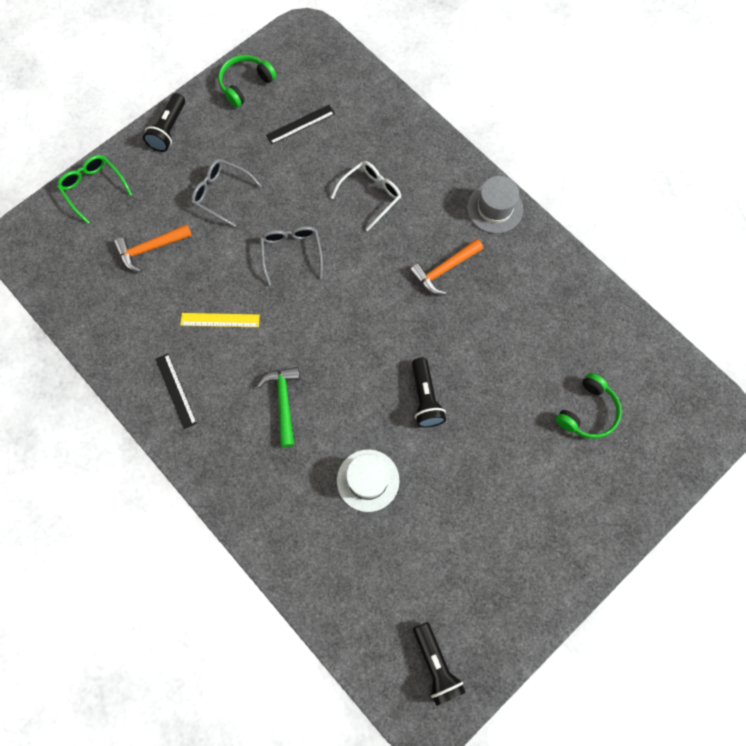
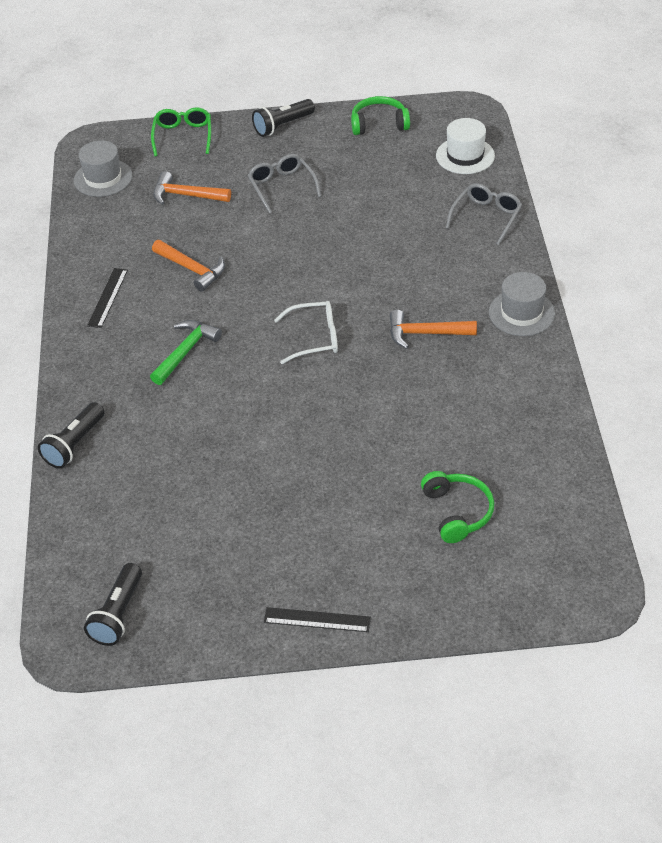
camera: 40 degrees right, 25 degrees down
(62, 273) = (103, 178): none -> grey hat
(220, 320) = (192, 269): yellow ruler -> orange hammer
(291, 253) = (299, 255): grey glasses -> grey glasses (486, 217)
(300, 124) = (399, 171): black ruler -> black ruler (317, 619)
(368, 480) = (199, 446): white hat -> white hat (465, 156)
(371, 195) = (412, 248): white glasses -> white glasses (315, 338)
(425, 398) = (311, 416): black flashlight -> black flashlight (74, 444)
(587, 412) = (457, 512): green headphones -> green headphones turned 90 degrees counterclockwise

